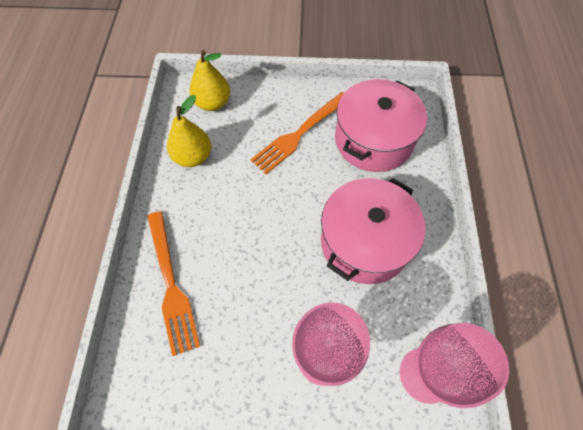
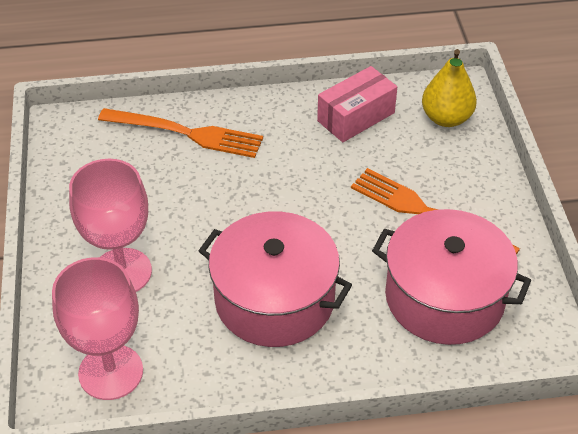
camera: 80 degrees right, 15 degrees down
(171, 285) = (187, 133): orange fork -> orange fork turned 135 degrees counterclockwise
(193, 157) = (356, 117): yellow pear -> pink box

